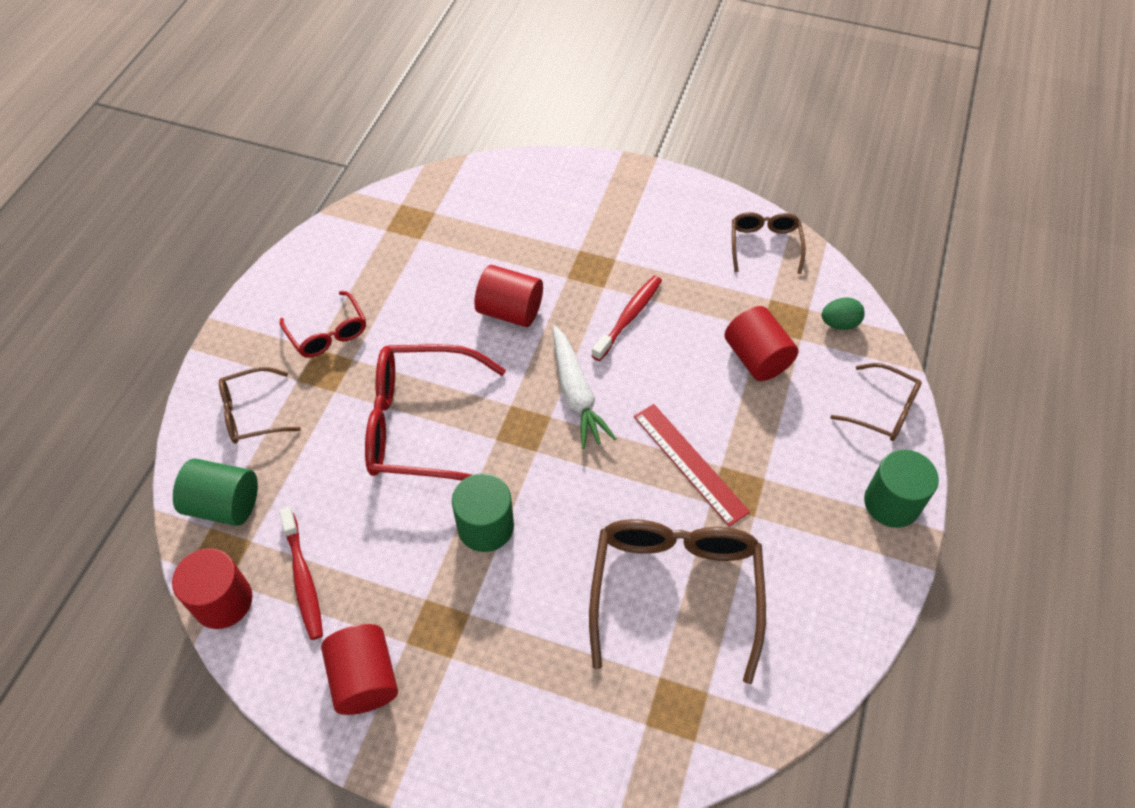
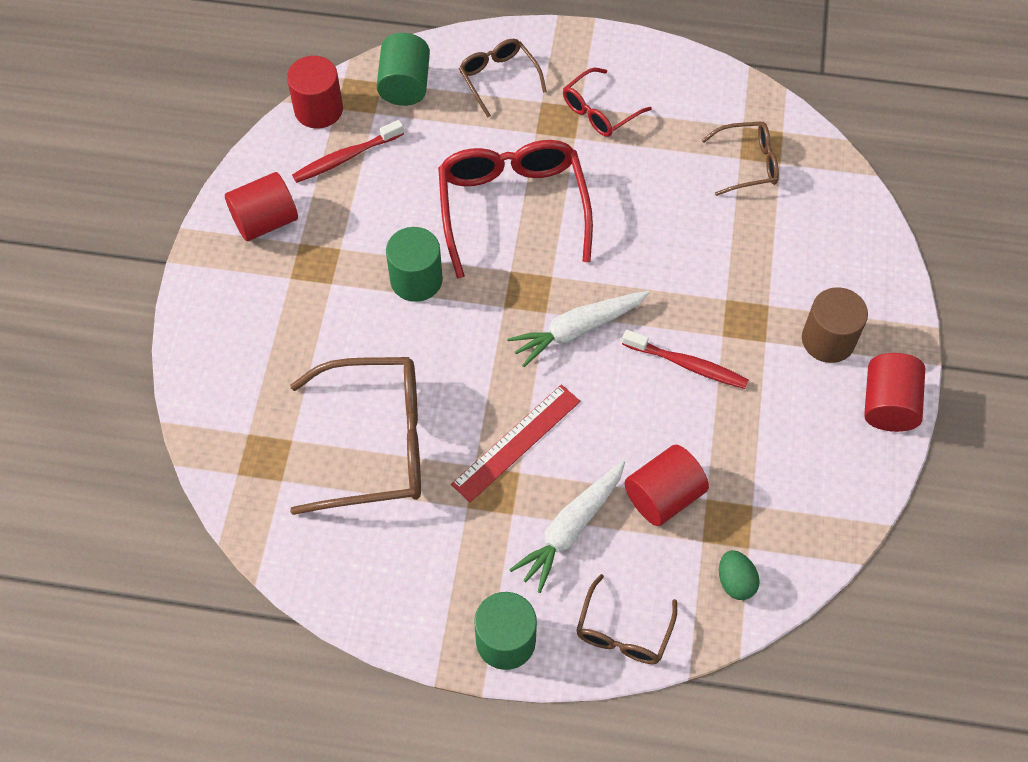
camera: 80 degrees right, 5 degrees up
(510, 311) = (666, 255): red cylinder -> red cylinder (888, 404)
(622, 218) = (828, 340): none -> brown cylinder
(764, 245) = (833, 494): brown glasses -> brown glasses (748, 164)
(783, 433) = (570, 529): none -> white carrot

